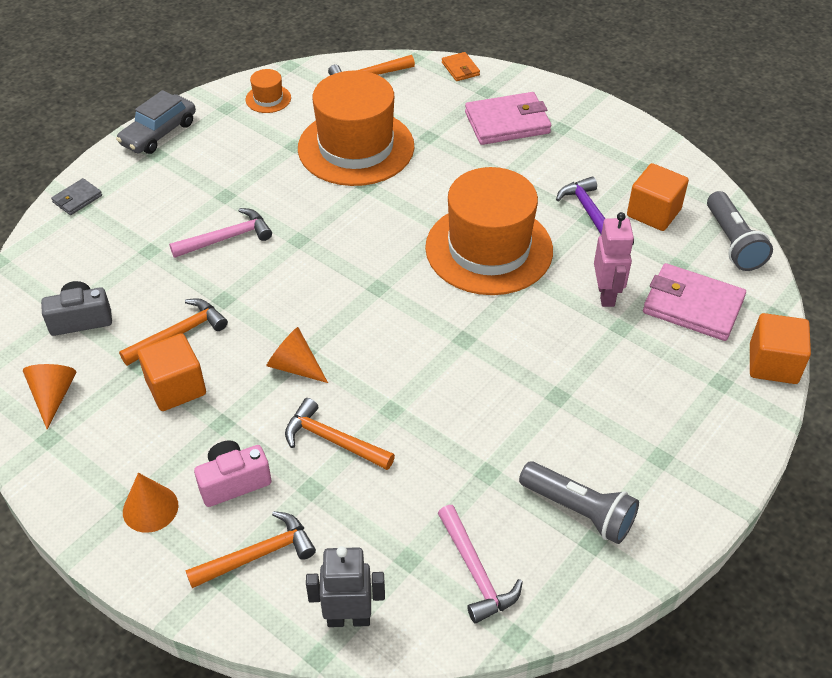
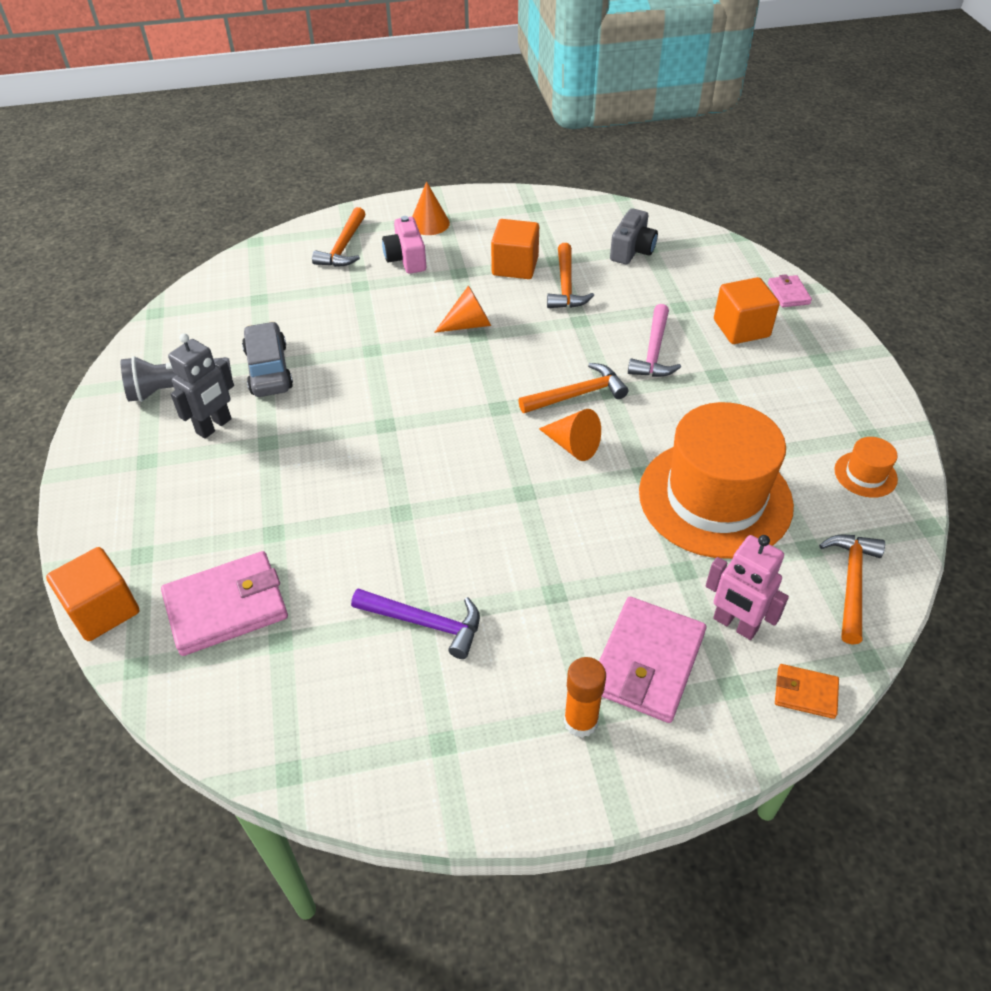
camera: 130 degrees right, 0 degrees up
(53, 396) = (567, 218): orange cone -> orange cone (573, 445)
(77, 199) = (788, 294): grey wallet -> pink wallet
(159, 133) = (857, 373): grey car -> grey car (268, 369)
(233, 482) = (406, 259): pink camera -> pink camera turned 150 degrees clockwise
(333, 440) = (382, 311): orange hammer -> orange hammer (577, 395)
(348, 618) = (259, 260): grey robot -> grey robot (214, 426)
(475, 571) = (211, 320): pink hammer -> none
(489, 249) = (465, 506): orange hat -> none
(569, 128) = (580, 721): none -> orange glue stick
(606, 294) = (316, 551): pink robot -> pink robot (735, 624)
(653, 213) = (365, 685): orange cube -> orange cube (741, 328)
(733, 242) = (246, 723): grey flashlight -> none

